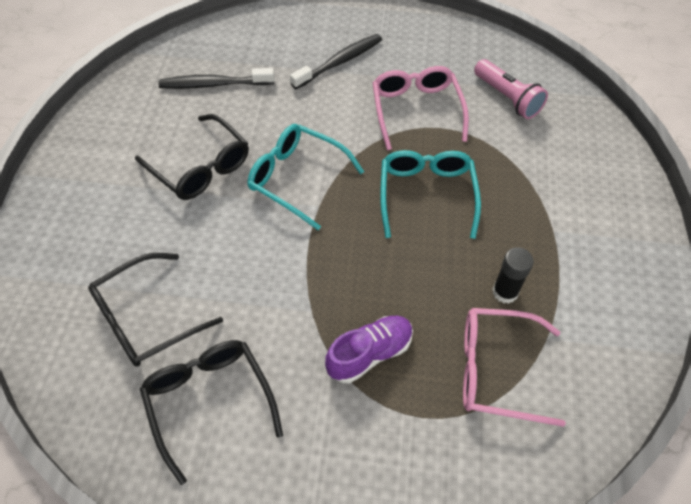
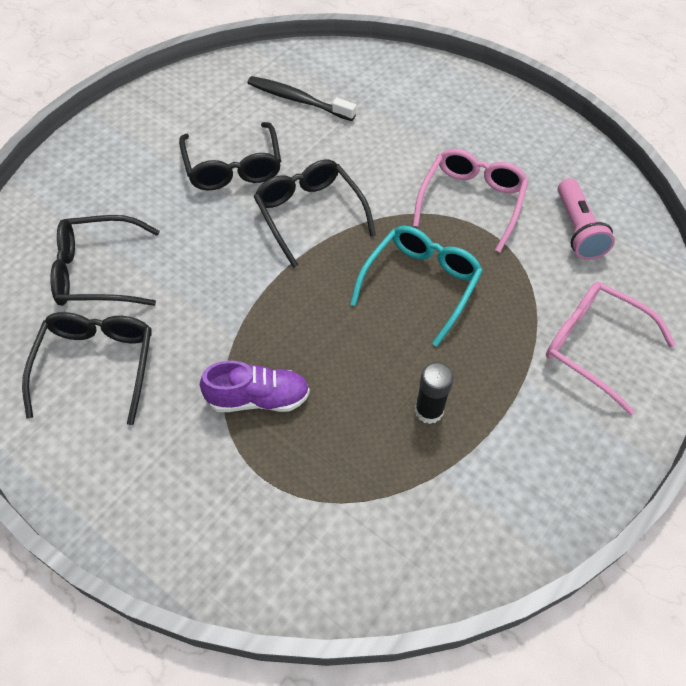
camera: 30 degrees right, 0 degrees up
(297, 179) = (309, 214): turquoise glasses -> black glasses
(340, 62) = (429, 126): black toothbrush -> none
(496, 370) = (364, 477): pink glasses -> pink glasses (594, 346)

